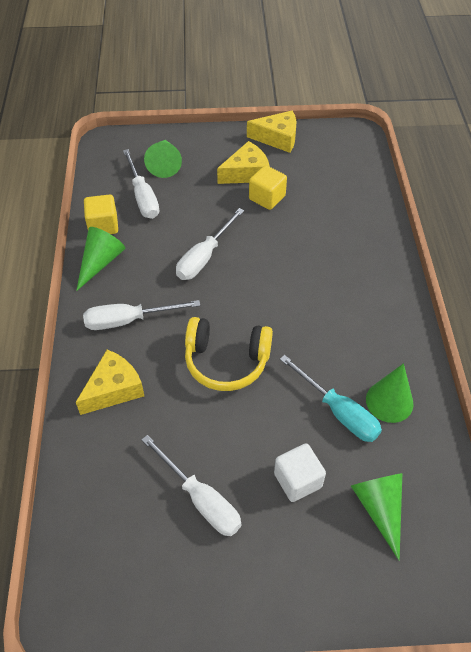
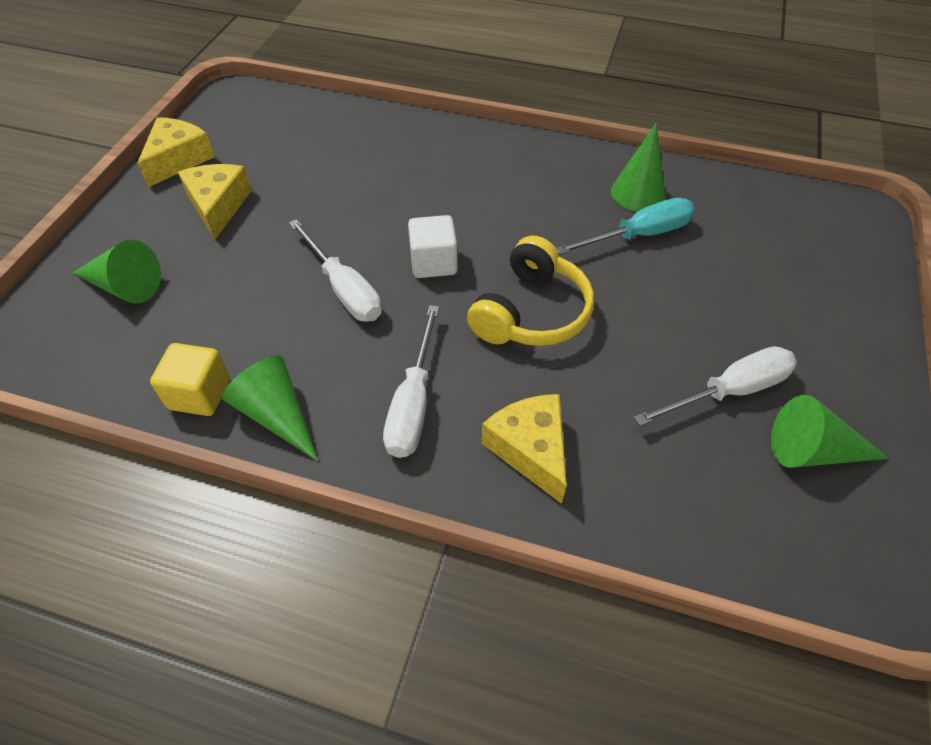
camera: 70 degrees left, 0 degrees up
(143, 197) = (175, 329): white screwdriver -> none
(267, 198) = (279, 200): yellow cube -> none
(297, 480) = (720, 294): white cube -> white cube (433, 262)
(379, 508) = (765, 241): green cone -> green cone (812, 451)

